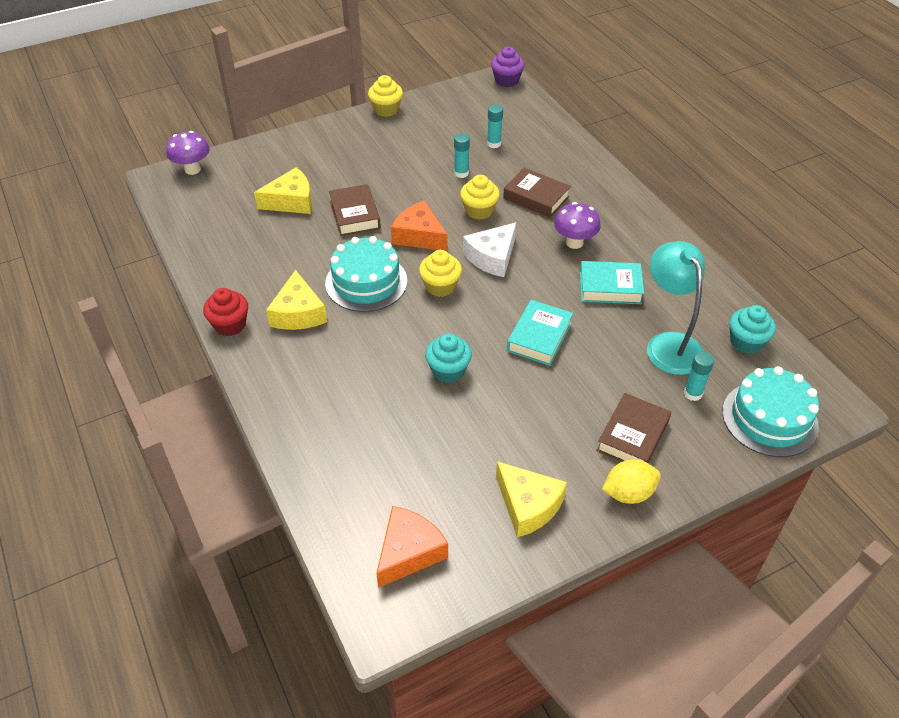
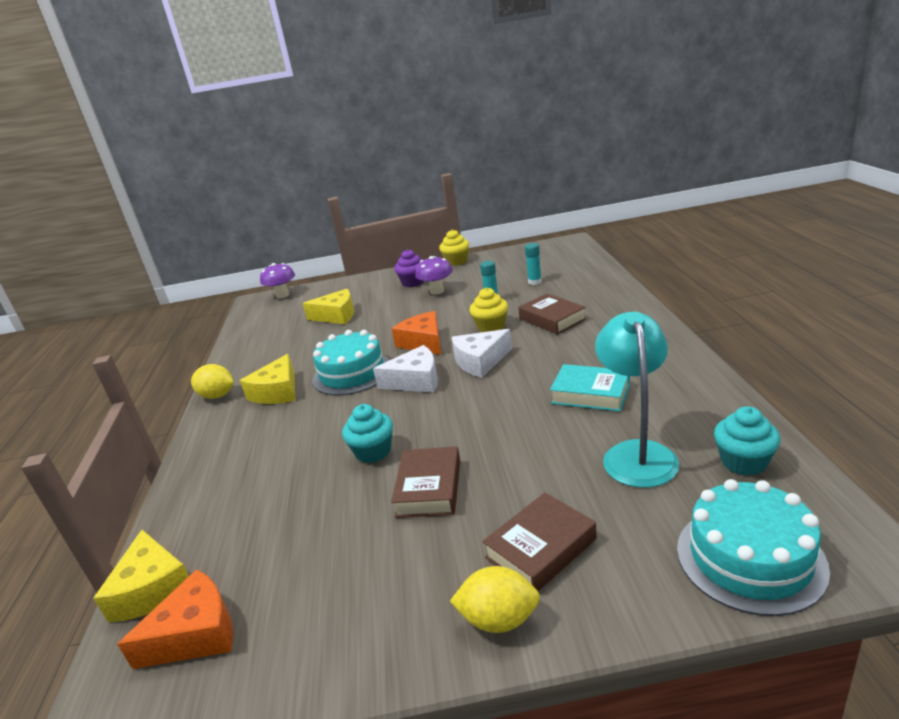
camera: 25 degrees right, 20 degrees down
(230, 325) = (217, 396): red cupcake -> yellow lemon
(355, 215) = (379, 326): brown book -> brown book (429, 488)
(440, 286) = (415, 381): yellow cupcake -> white cheese
(507, 81) = (572, 243): purple cupcake -> purple cupcake (413, 282)
(528, 505) = (363, 608): yellow cheese -> yellow cheese (152, 589)
(539, 337) = (486, 431): turquoise book -> none
(574, 243) = (571, 354): purple mushroom -> purple mushroom (437, 291)
(693, 393) = (645, 510): turquoise glue stick -> none

